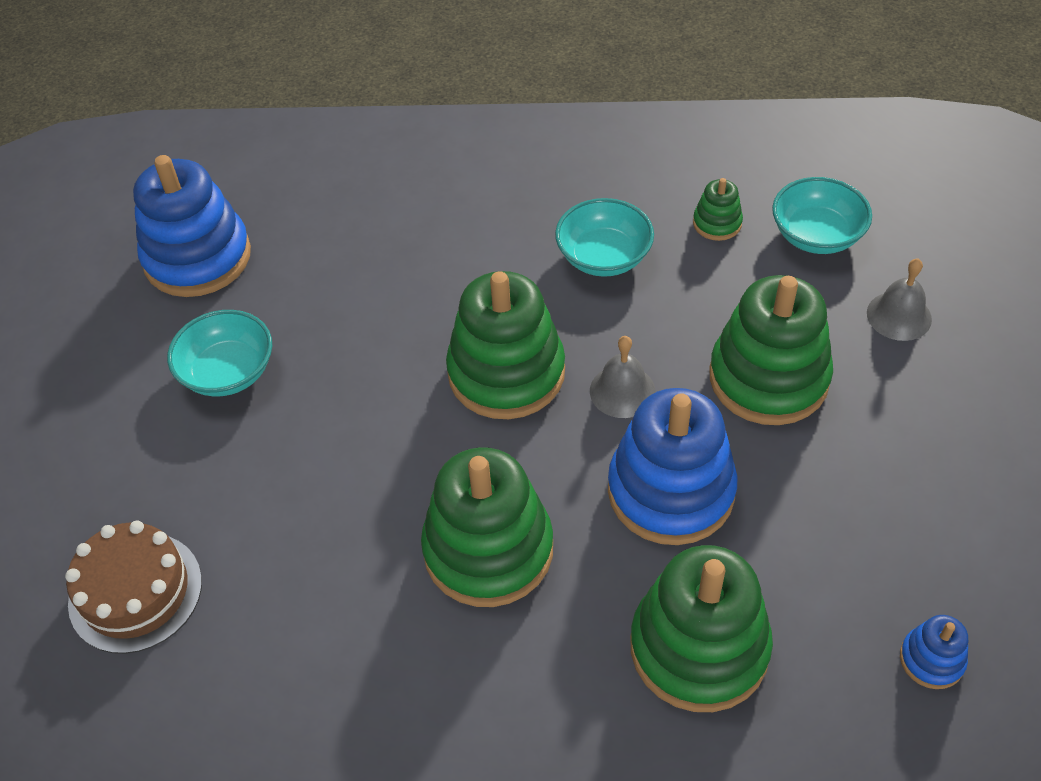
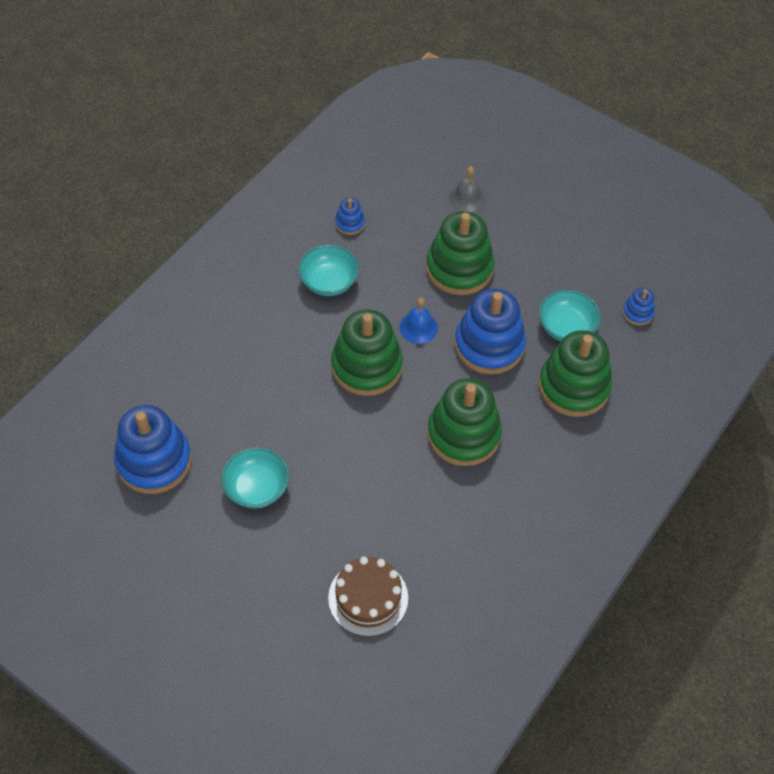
camera: 60 degrees left, 5 degrees up
(622, 391) = (418, 327): grey bell -> blue bell
(717, 223) = (350, 223): green stacking toy -> blue stacking toy
(816, 235) = (393, 192): turquoise bowl -> turquoise bowl (566, 327)

